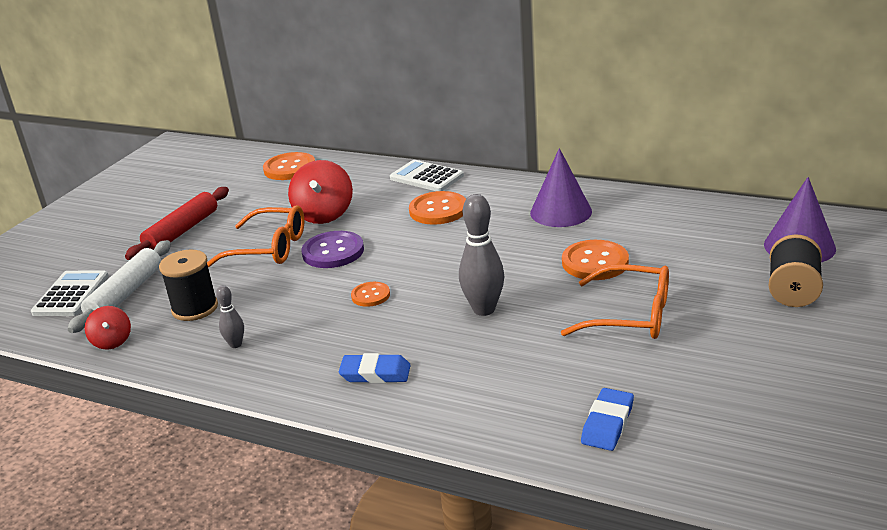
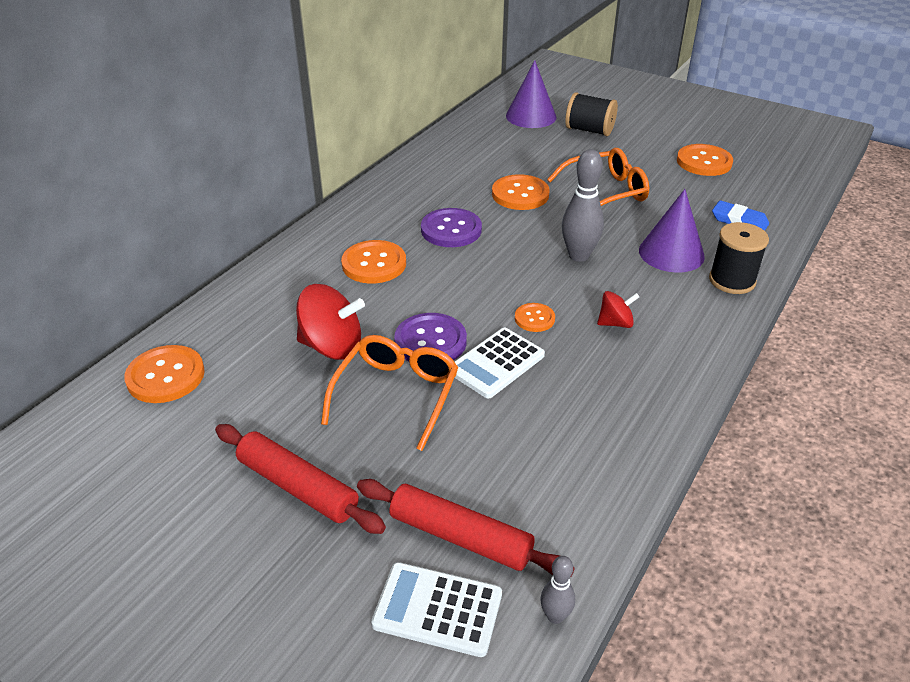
camera: 85 degrees left, 10 degrees up
(112, 341) = (579, 537): red spinning top -> red spinning top (615, 323)
(126, 294) = (460, 537): white rolling pin -> red rolling pin
(195, 308) = (520, 458): black spool -> black spool (732, 280)
(235, 344) = (606, 418): grey bowling pin -> grey bowling pin (555, 616)
(375, 373) = (670, 322): blue eraser -> none
(426, 177) = (287, 265): white calculator -> white calculator (496, 363)
(507, 235) = (451, 230): none -> purple button
(561, 212) = (421, 197): purple cone -> purple cone (671, 253)
(630, 316) = (606, 192): orange glasses -> orange glasses turned 45 degrees clockwise
(765, 391) = (704, 162): none -> orange button

